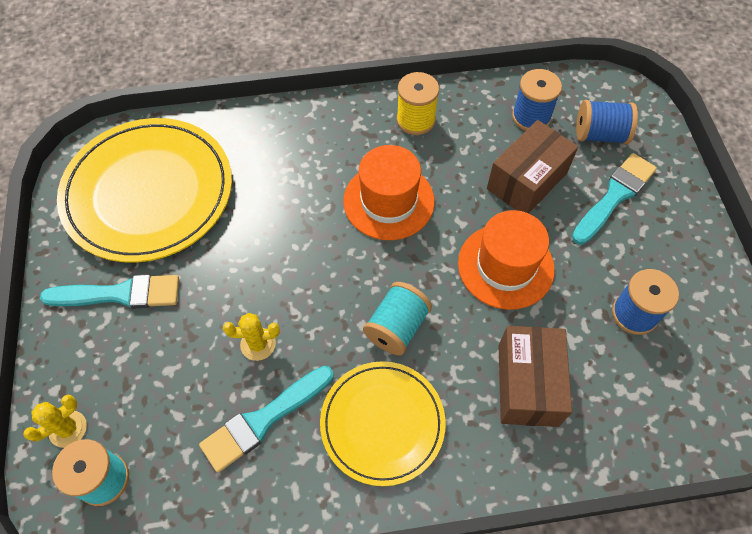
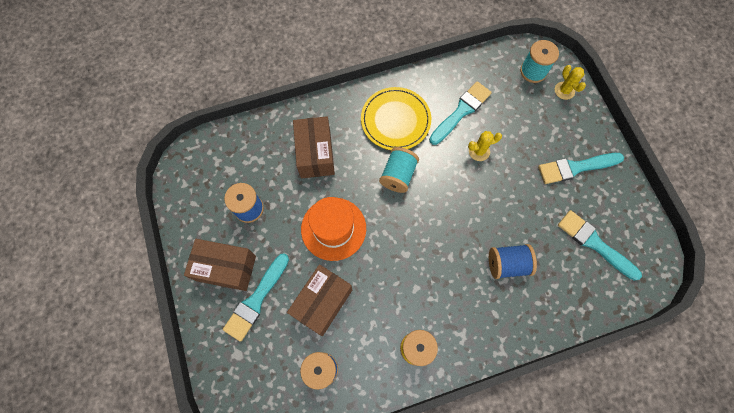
camera: 170 degrees right, 10 degrees up
(68, 429) = (564, 90): yellow cactus -> yellow cactus turned 60 degrees counterclockwise
(148, 192) = (594, 243): yellow plate -> turquoise brush
(388, 201) = (422, 266): orange hat -> none
(600, 134) = (264, 360): blue spool -> blue spool (507, 264)
(660, 239) = (226, 268): none -> brown box

